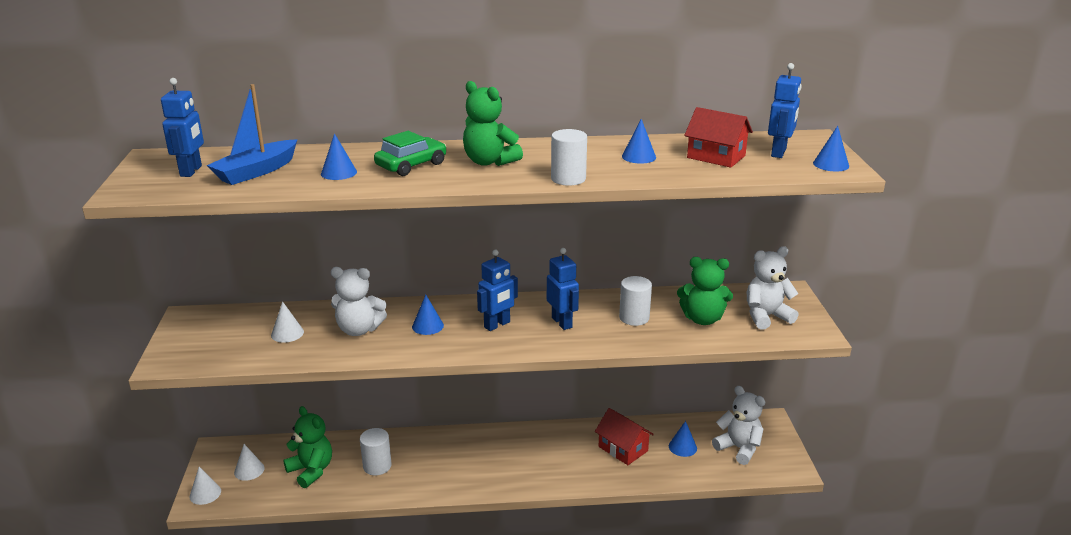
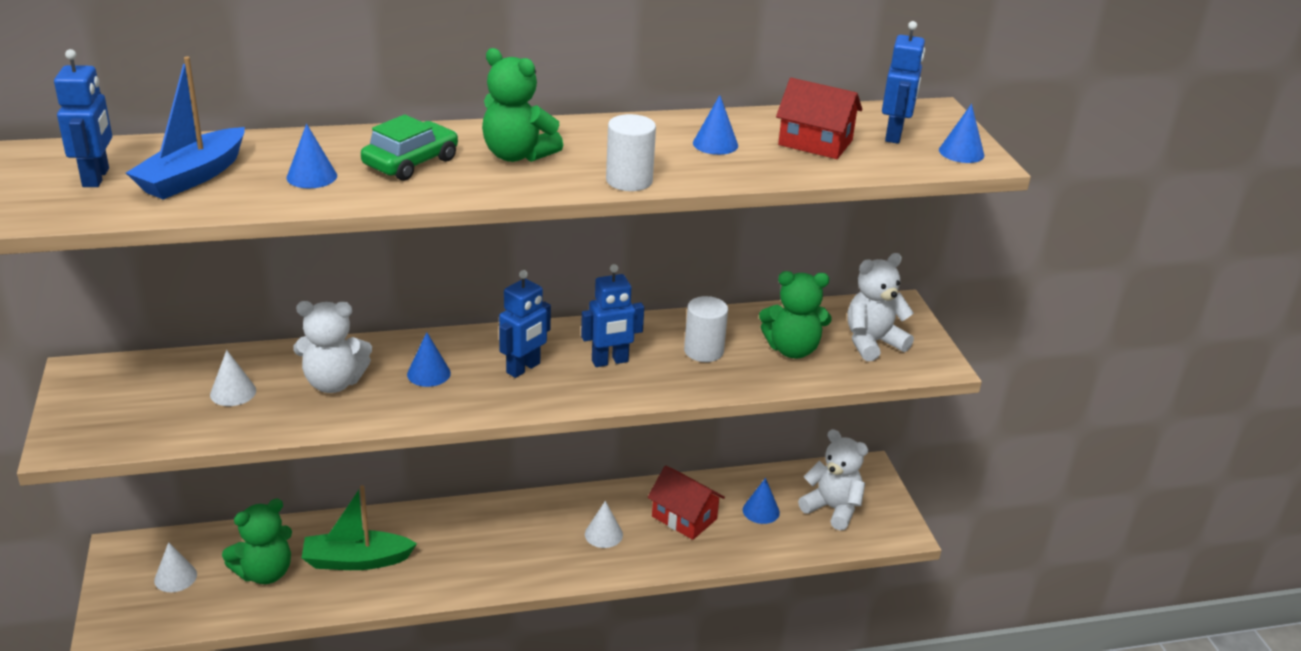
camera: 10 degrees left, 5 degrees up
(205, 493) = (118, 614): white cone -> white cone (603, 534)
(311, 470) = (265, 573): green teddy bear -> green teddy bear turned 105 degrees clockwise
(377, 466) = (356, 560): white cylinder -> green boat
(562, 322) = (610, 361): blue robot -> blue robot turned 105 degrees clockwise

